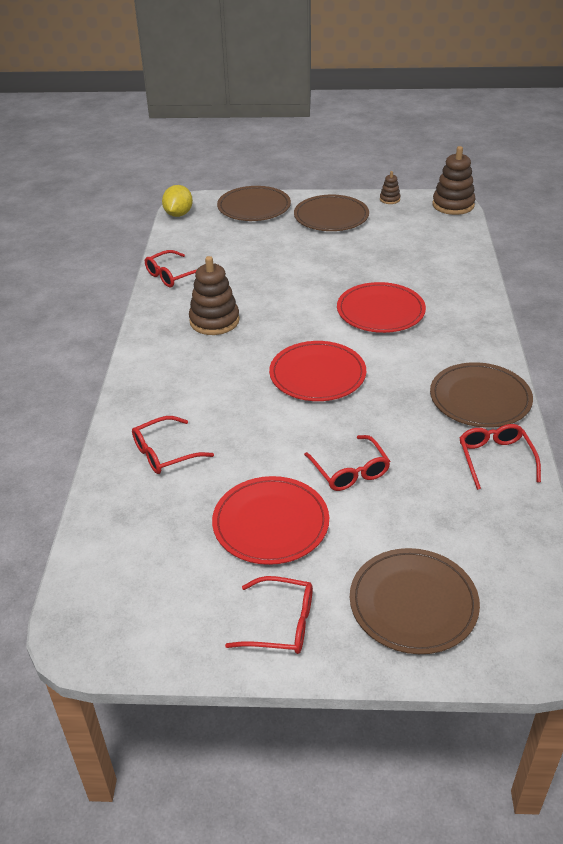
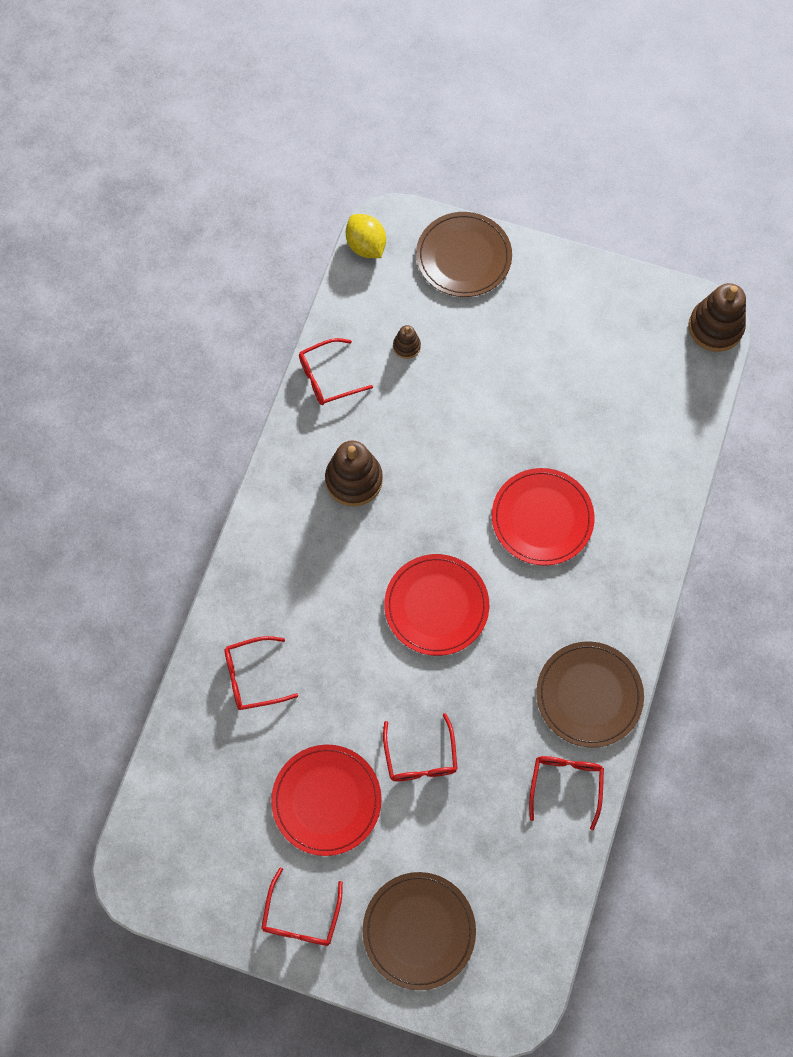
camera: 15 degrees right, 30 degrees up
(178, 214) = (366, 246): yellow lemon -> yellow lemon turned 60 degrees counterclockwise
(280, 623) = (301, 916): red glasses -> red glasses turned 75 degrees clockwise
(331, 216) = (552, 308): brown plate -> none
(389, 199) = (640, 290): brown stacking toy -> brown stacking toy (406, 346)

